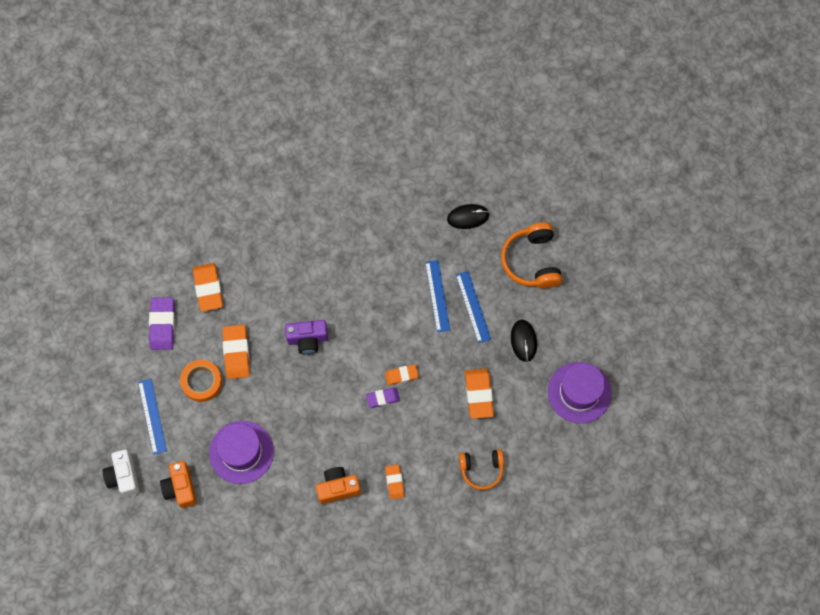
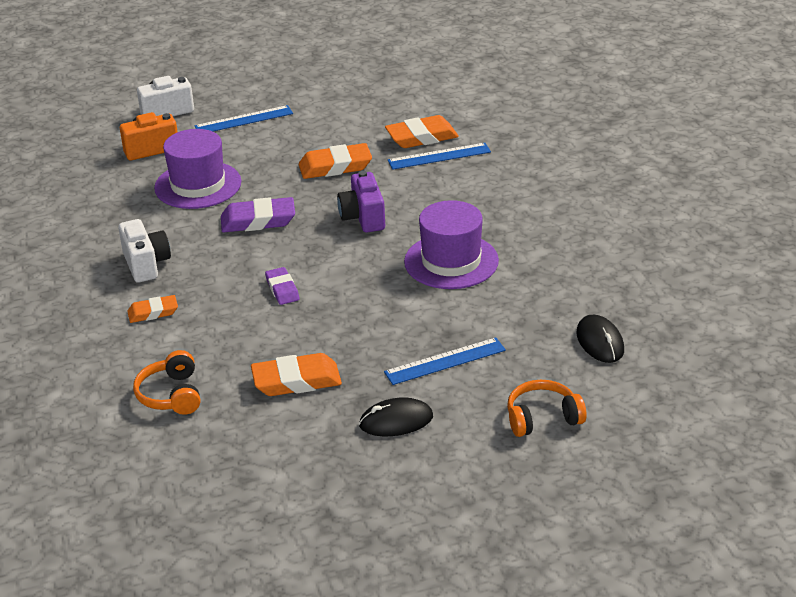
camera: 85 degrees right, 35 degrees down
(162, 325) = (365, 113): purple eraser -> purple eraser (258, 221)
(202, 382) = (292, 147): orange tape -> none
(338, 488) = (146, 264): orange camera -> white camera
(401, 375) = (319, 303): orange eraser -> none
(437, 296) = (455, 324): blue ruler -> blue ruler (439, 156)
(532, 261) = (542, 418): orange headphones -> orange headphones, size x0.66
(579, 392) = (311, 495): purple hat -> purple hat (451, 261)

